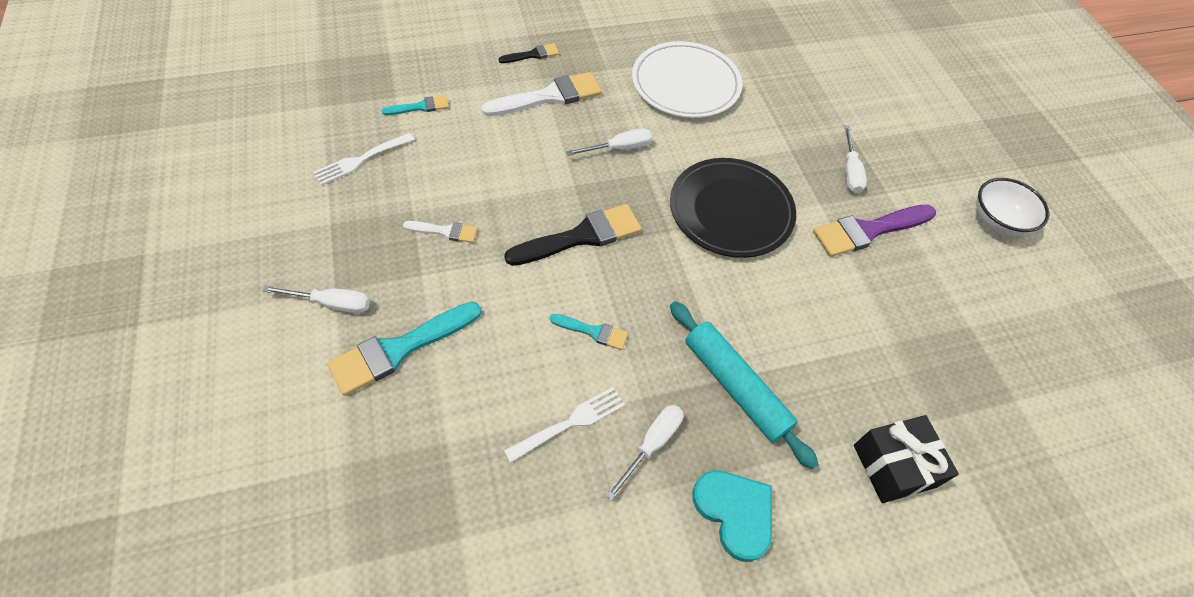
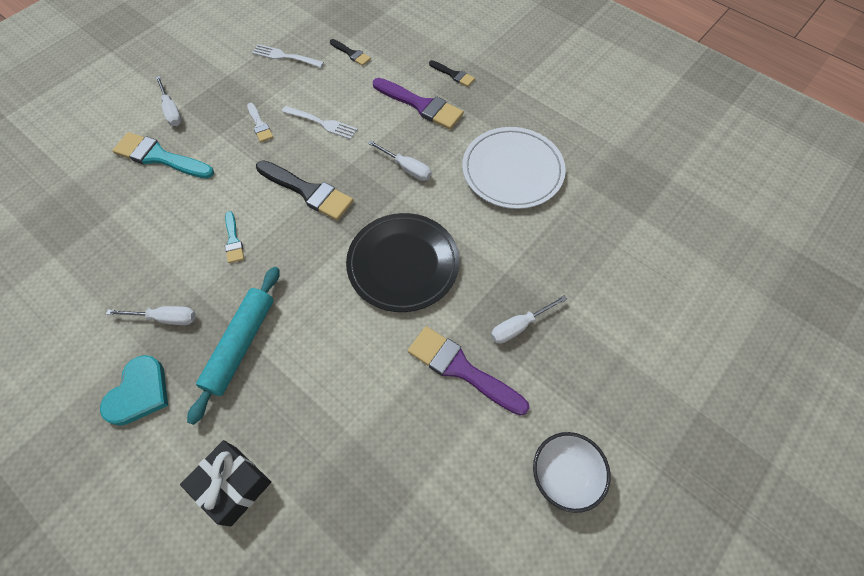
camera: 60 degrees right, 5 degrees up
(420, 107) = (351, 53): turquoise brush -> black brush
(549, 96) = (421, 105): white brush -> purple brush
(569, 423) = (156, 266): white fork -> white fork (321, 123)

